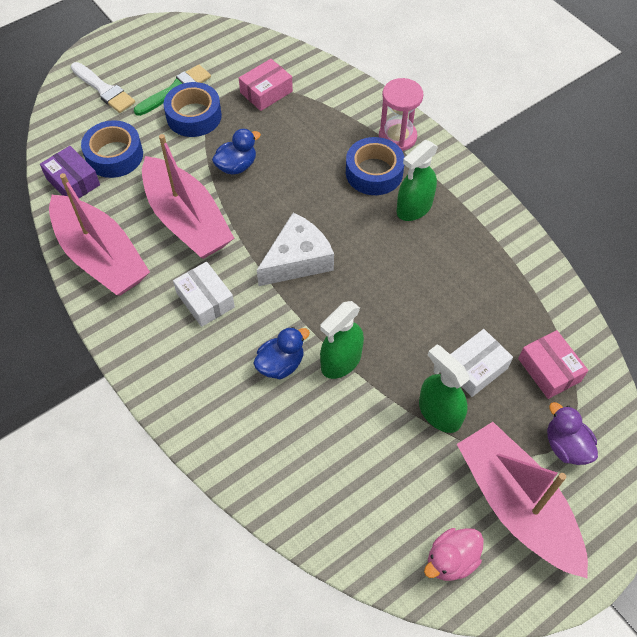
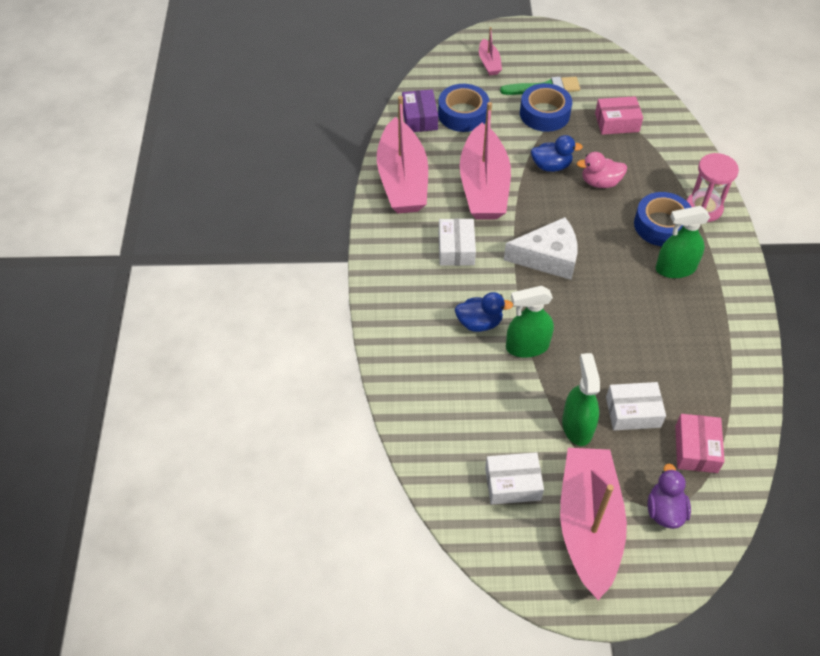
camera: 35 degrees right, 5 degrees down
(104, 90) = (489, 63): white brush -> pink boat
(424, 509) = (512, 484): none -> white box
(451, 560) = (506, 529): pink duck -> pink duck (600, 182)

